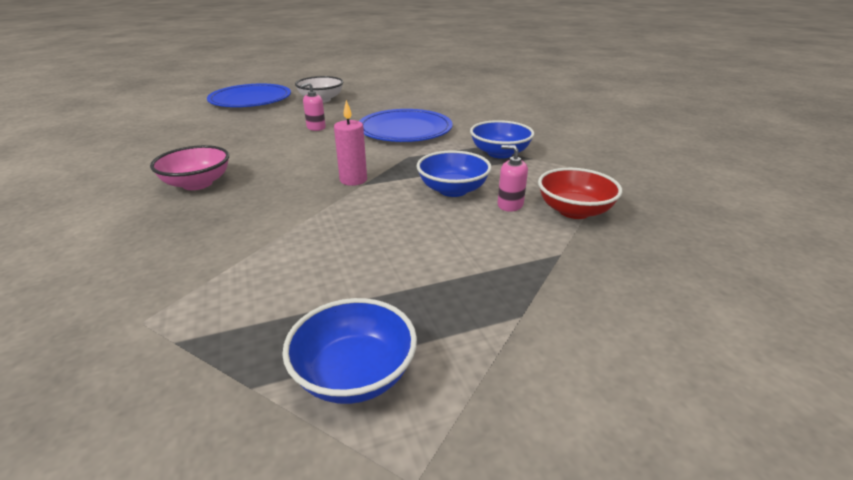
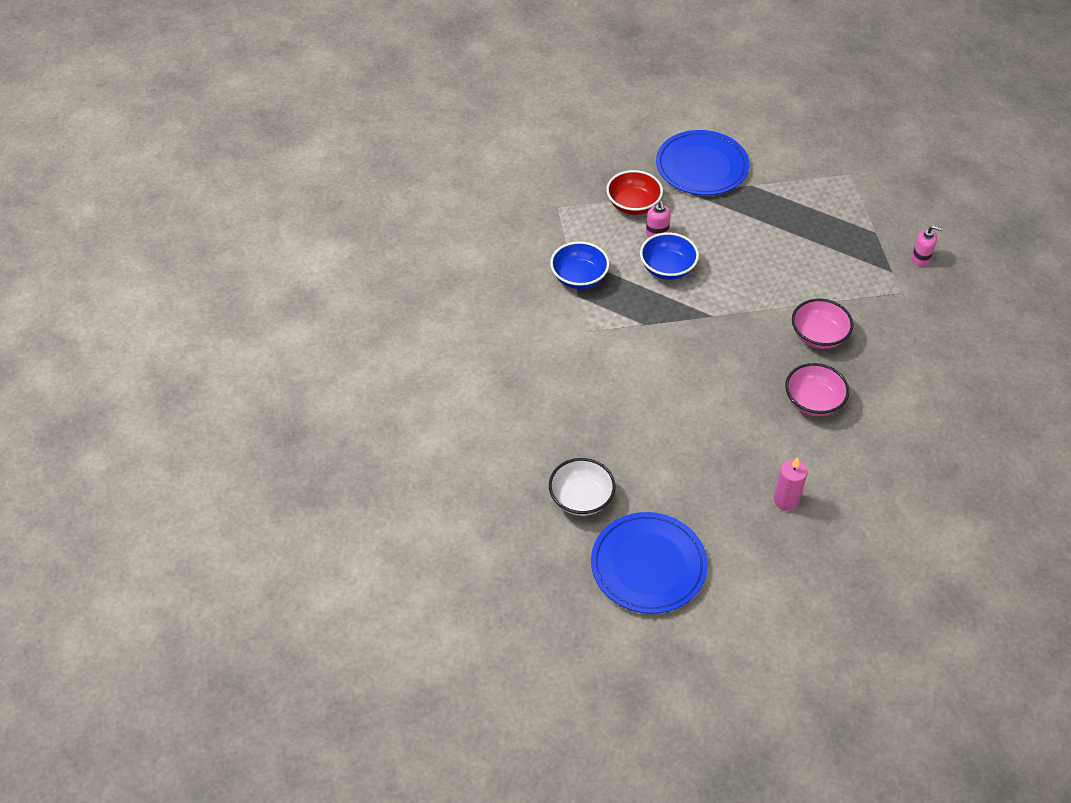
camera: 130 degrees left, 20 degrees up
(234, 222) = (818, 336): none -> pink bowl
(316, 127) = (654, 430): pink soap dispenser -> pink soap dispenser (920, 258)
(353, 180) = (712, 325): pink candle -> pink candle (786, 500)
(354, 374) = (837, 211): blue bowl -> none
(405, 130) = (592, 364): blue plate -> blue plate (702, 166)

